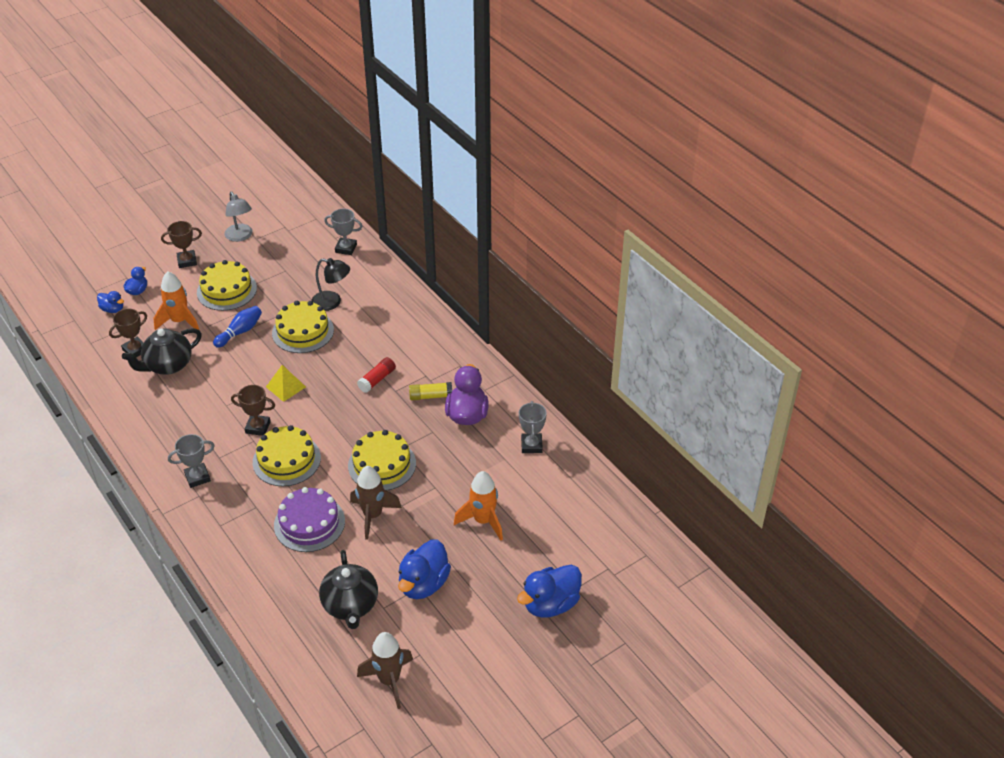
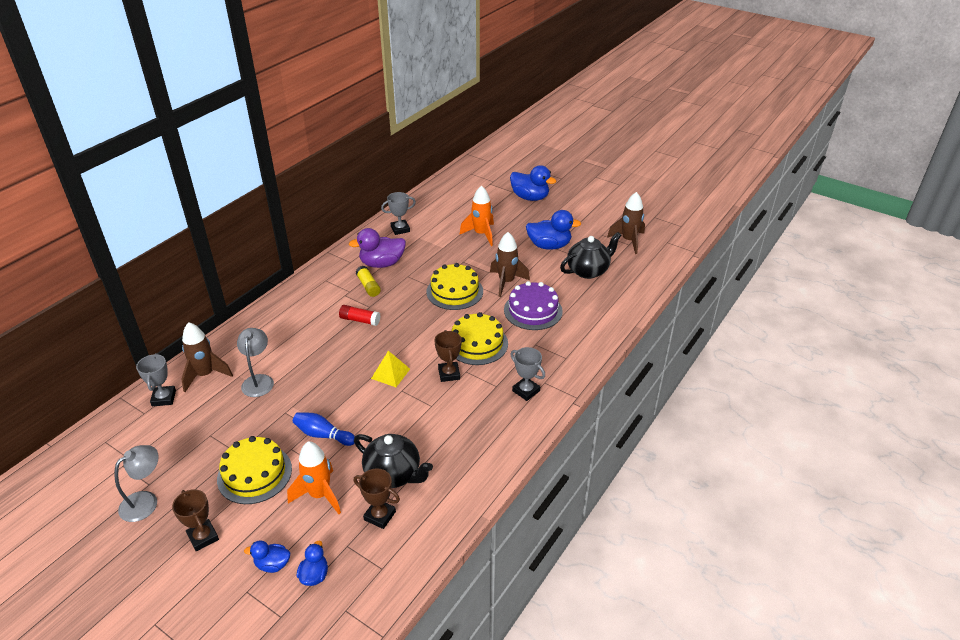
camera: 110 degrees left, 5 degrees down
(303, 331) = (309, 387): yellow cake -> none
(332, 302) = (258, 380): black lamp -> grey lamp
(360, 272) = (205, 375): none -> brown rocket

